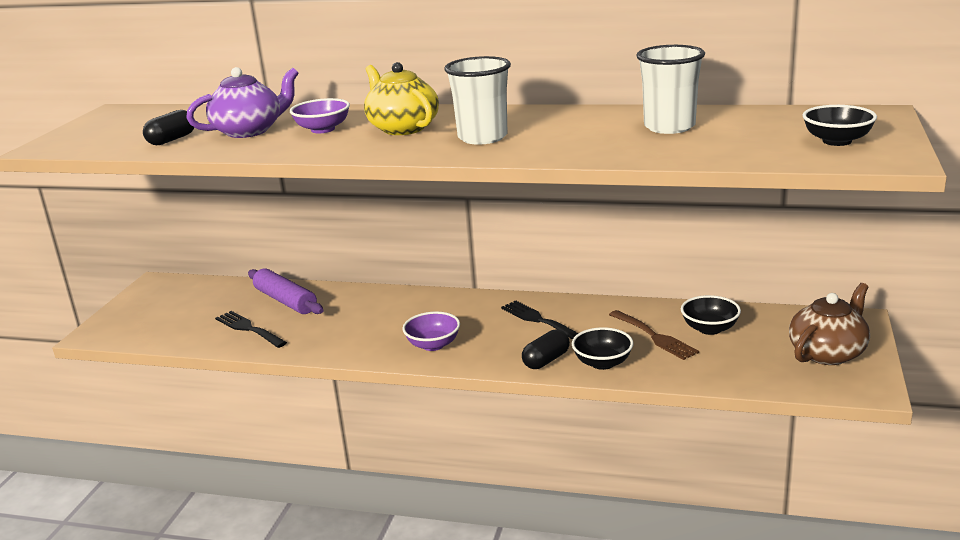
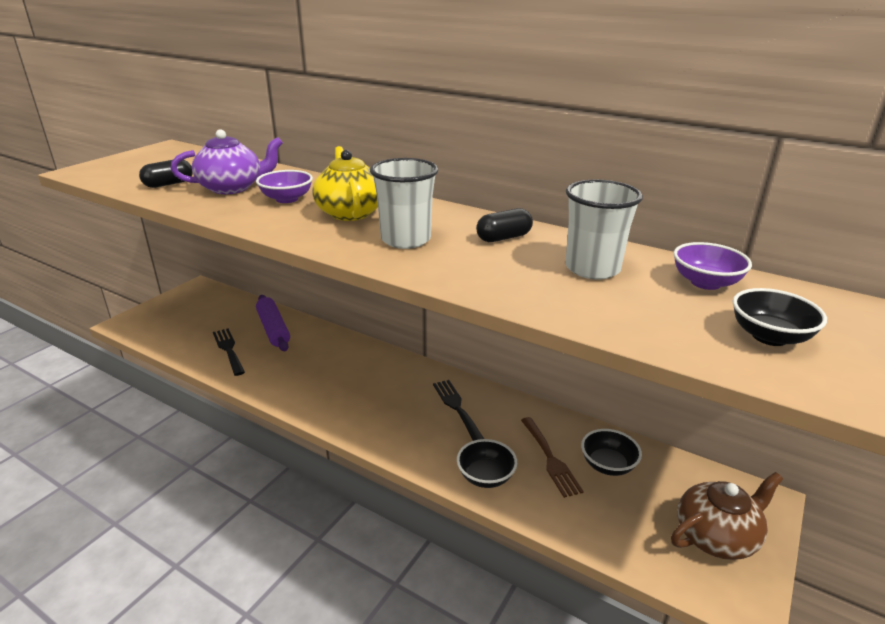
camera: 15 degrees right, 5 degrees up
(433, 345) = (354, 409): purple bowl -> purple bowl (705, 283)
(546, 360) = (437, 457): black capsule -> black capsule (504, 238)

